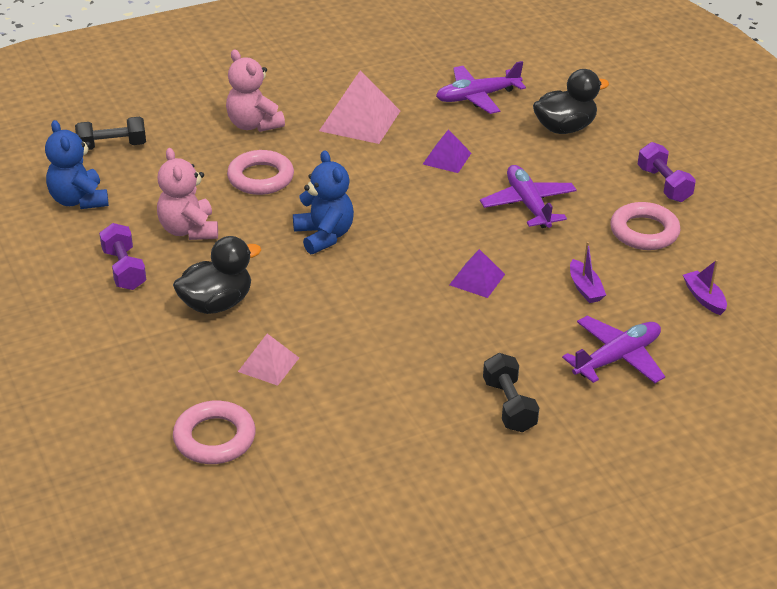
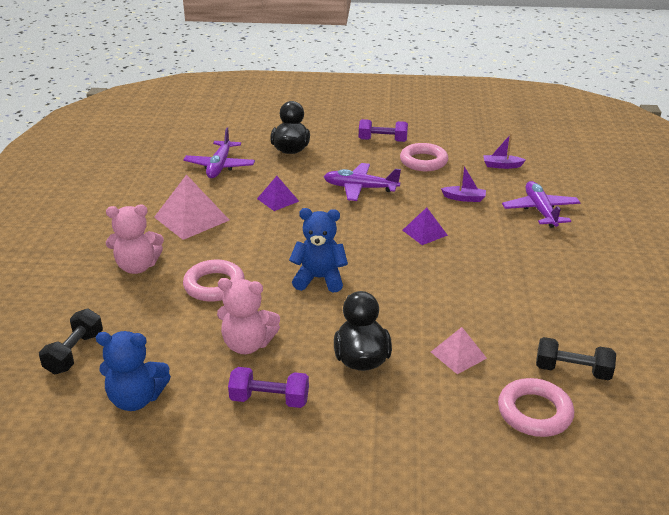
camera: 60 degrees left, 5 degrees down
(509, 405) = (565, 263): black dumbbell -> black dumbbell (572, 370)

